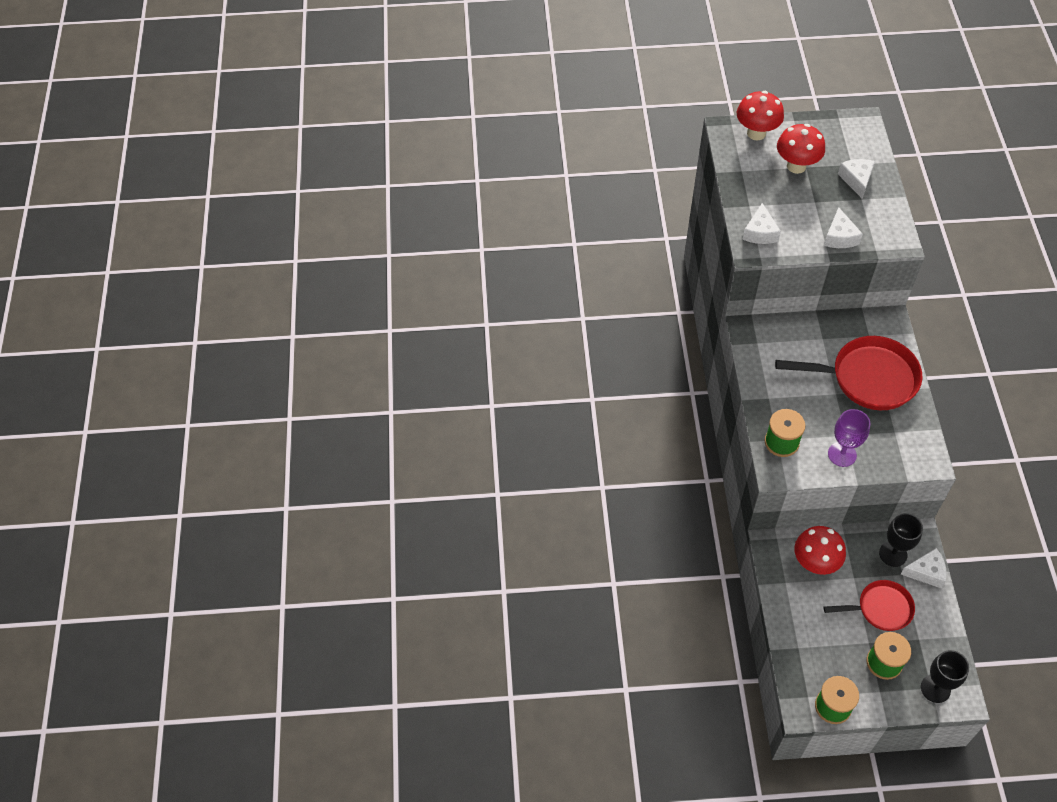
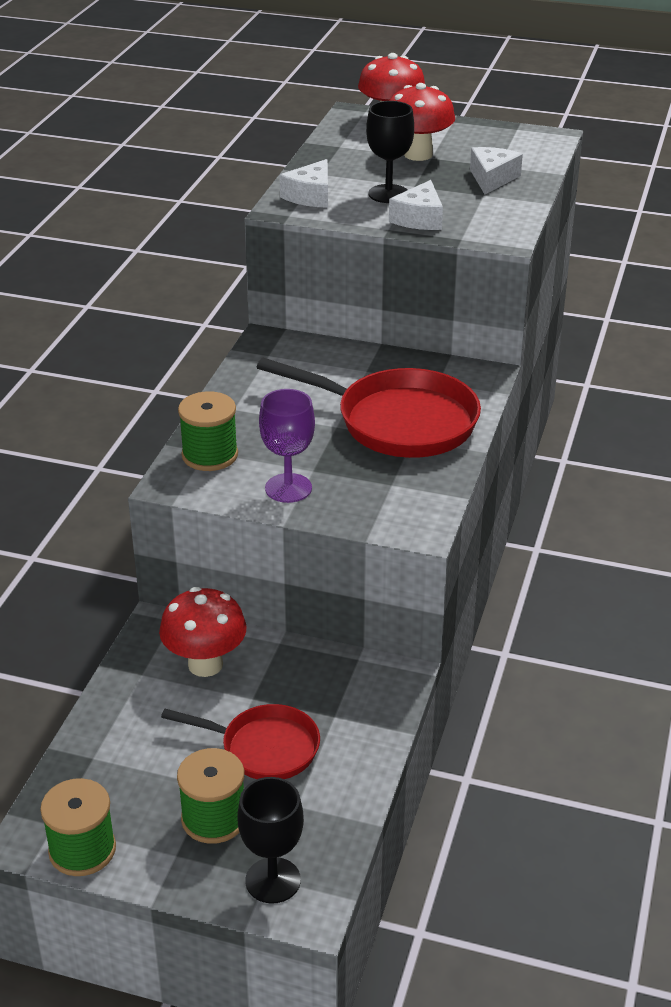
camera: 20 degrees right, 20 degrees down
(893, 554) = (338, 687): black goblet -> black goblet (388, 194)
(926, 572) = (375, 724): white cheese -> none

